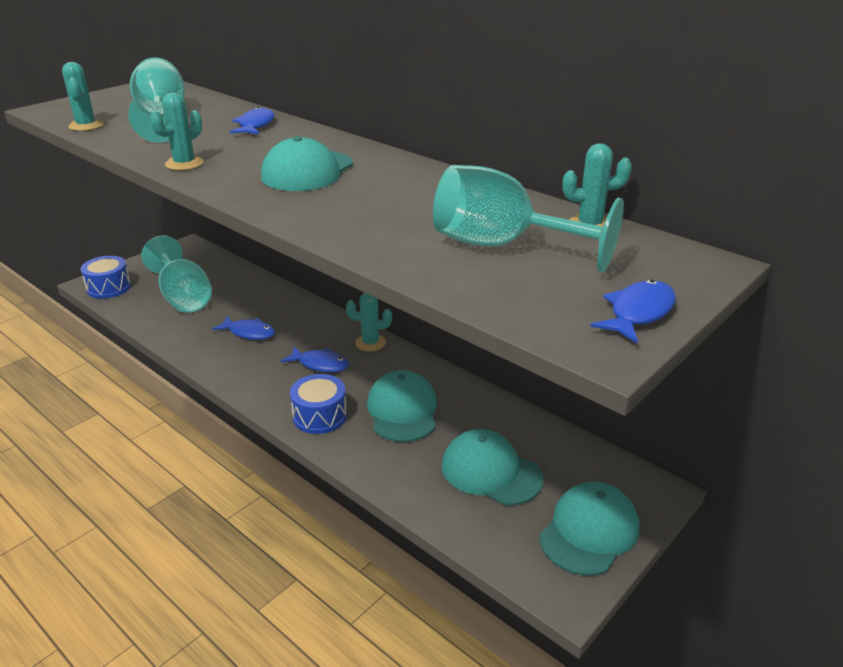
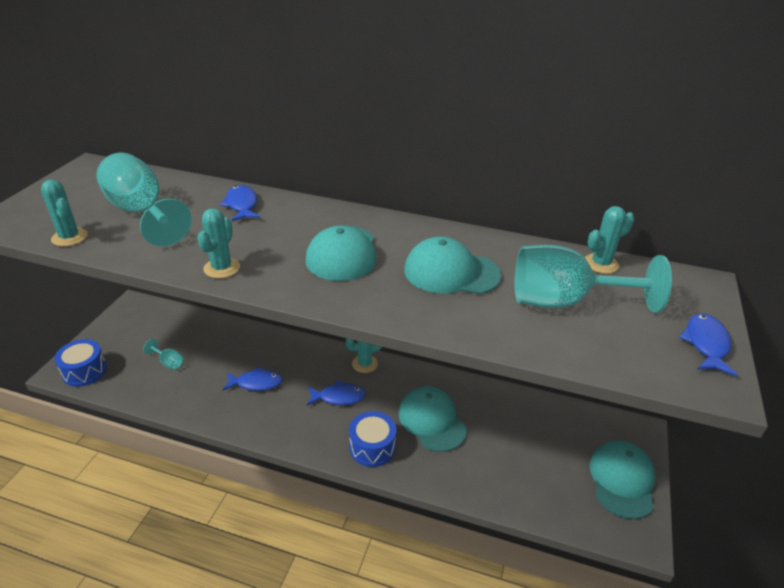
camera: 25 degrees left, 5 degrees up
(183, 297) = (168, 362): turquoise goblet -> turquoise goblet, size x0.42
(491, 471) = (529, 454): turquoise cap -> turquoise cap (451, 272)

